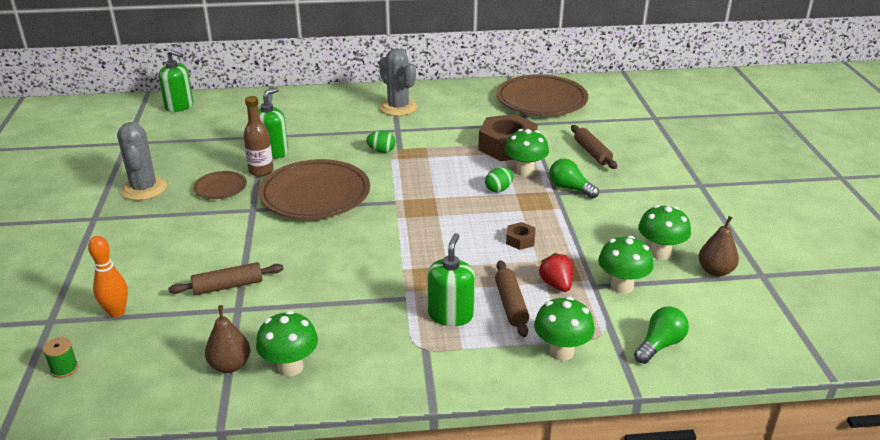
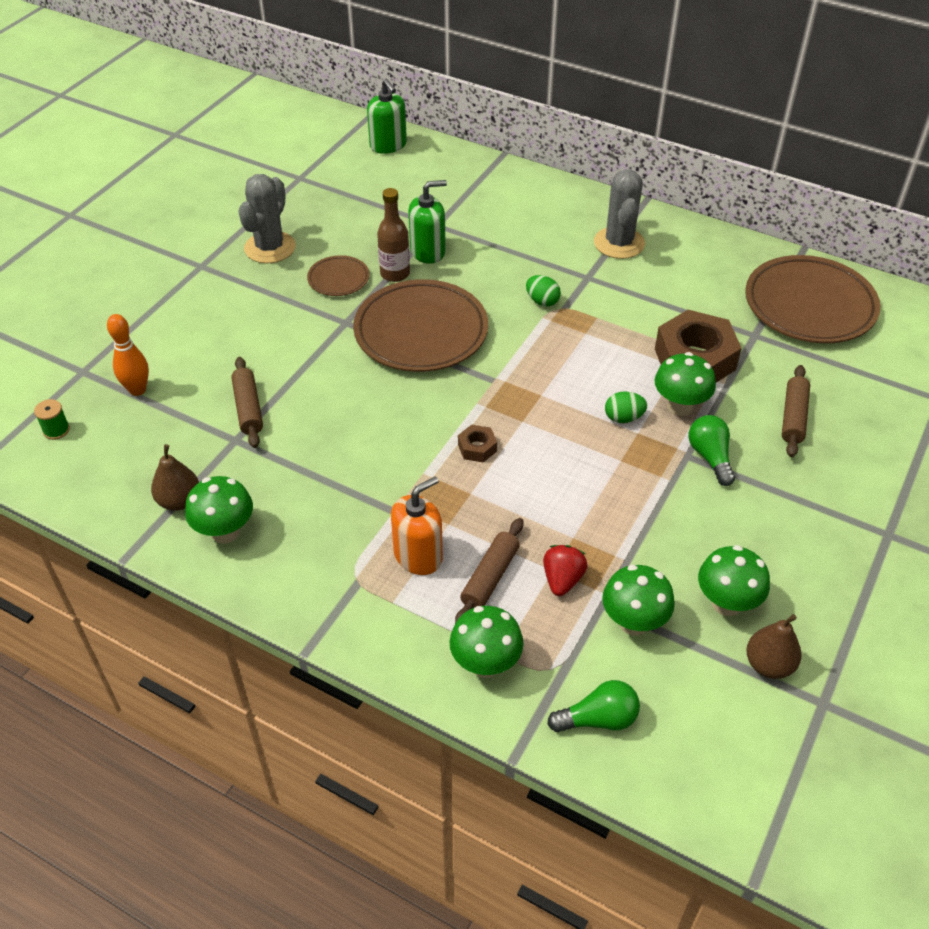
camera: 35 degrees right, 15 degrees up
(228, 286) = (248, 408): brown rolling pin -> brown rolling pin turned 60 degrees clockwise
(450, 315) = (418, 556): green soap dispenser -> orange soap dispenser
(520, 240) = (580, 500): brown nut -> brown nut (477, 448)

